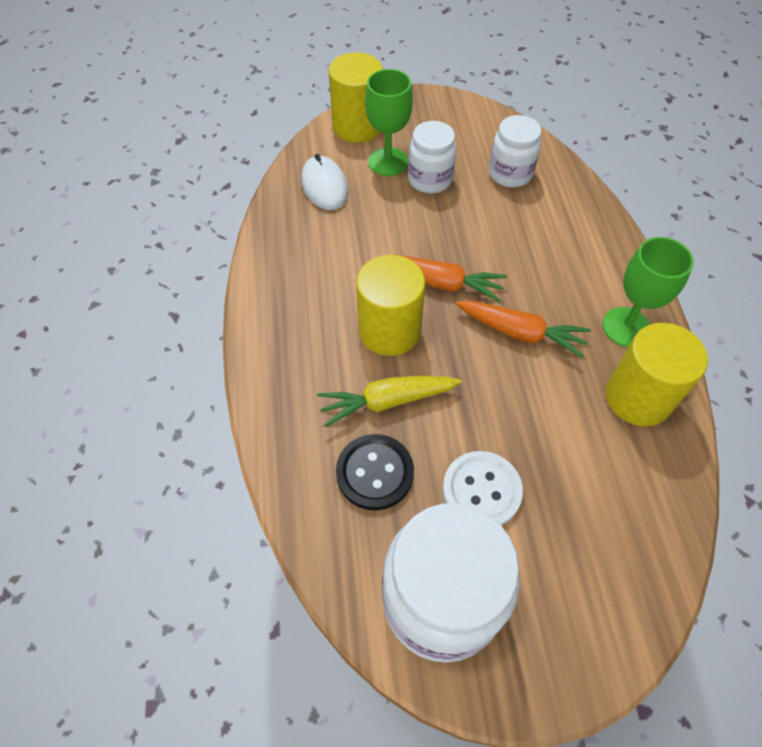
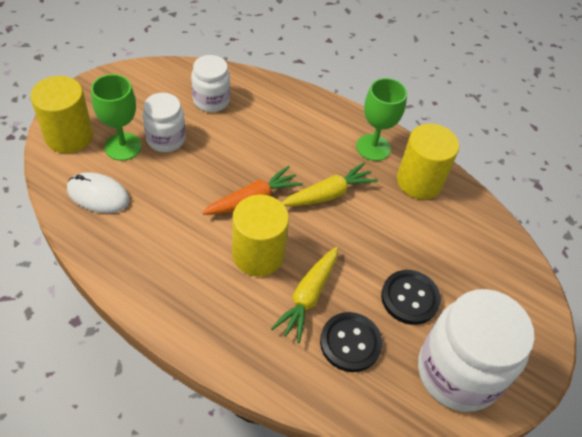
camera: 55 degrees left, 5 degrees down
(481, 490) = (410, 298): white button -> black button
(520, 333) = (328, 194): orange carrot -> yellow carrot

